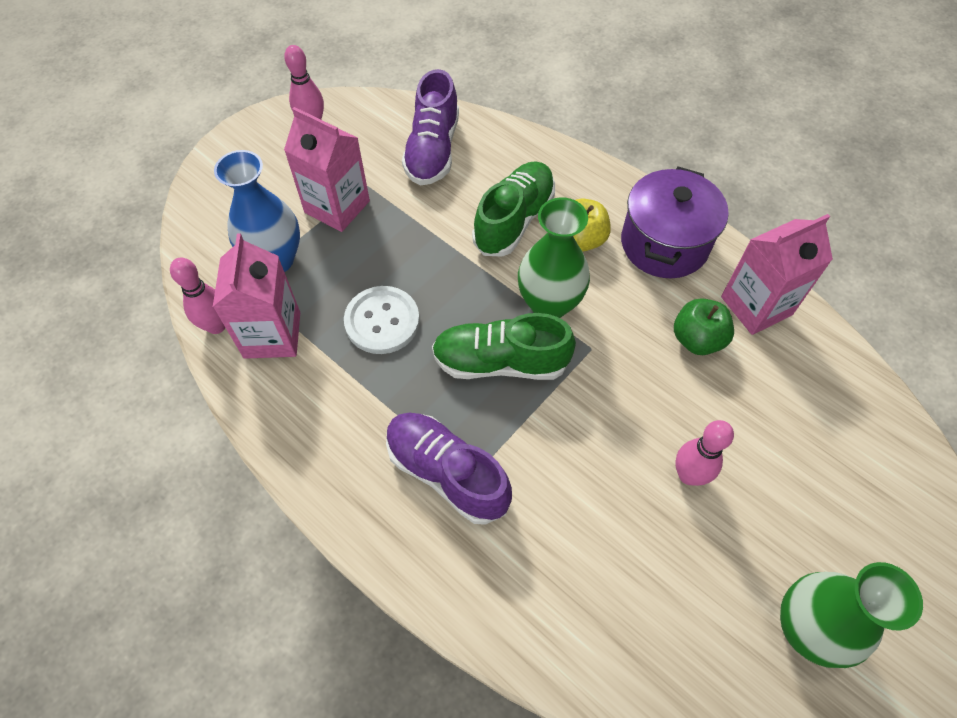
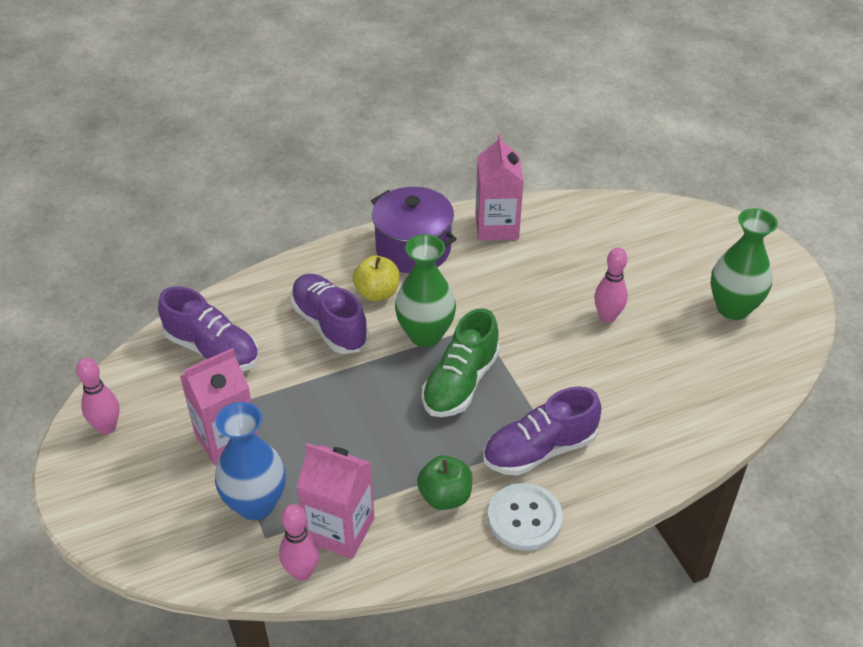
camera: 65 degrees left, 15 degrees down
(382, 321) = (375, 446): white button -> white button (524, 518)
(514, 220) = (329, 325): green shoe -> purple shoe
(697, 339) = (506, 267): green apple -> green apple (445, 496)

